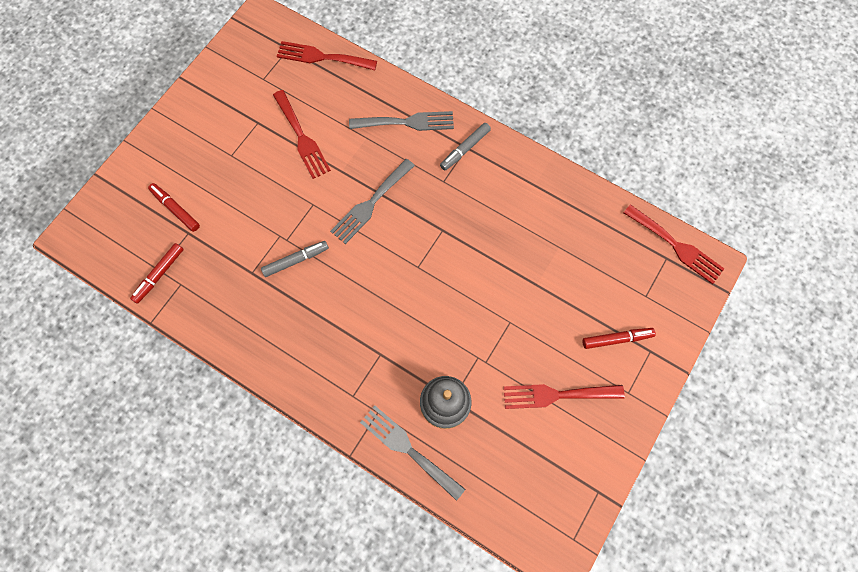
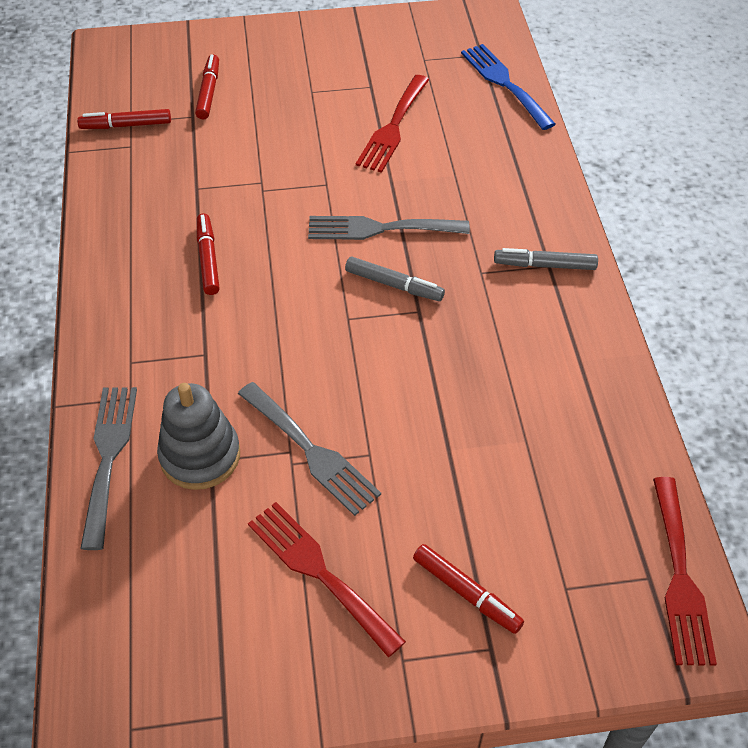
camera: 50 degrees right, 20 degrees down
(296, 260) = (246, 212): grey marker -> grey marker (394, 285)
(313, 305) = (208, 259): none -> red marker
(322, 57) = (504, 83): red fork -> blue fork
(407, 122) = (514, 195): grey fork -> grey fork (311, 451)

